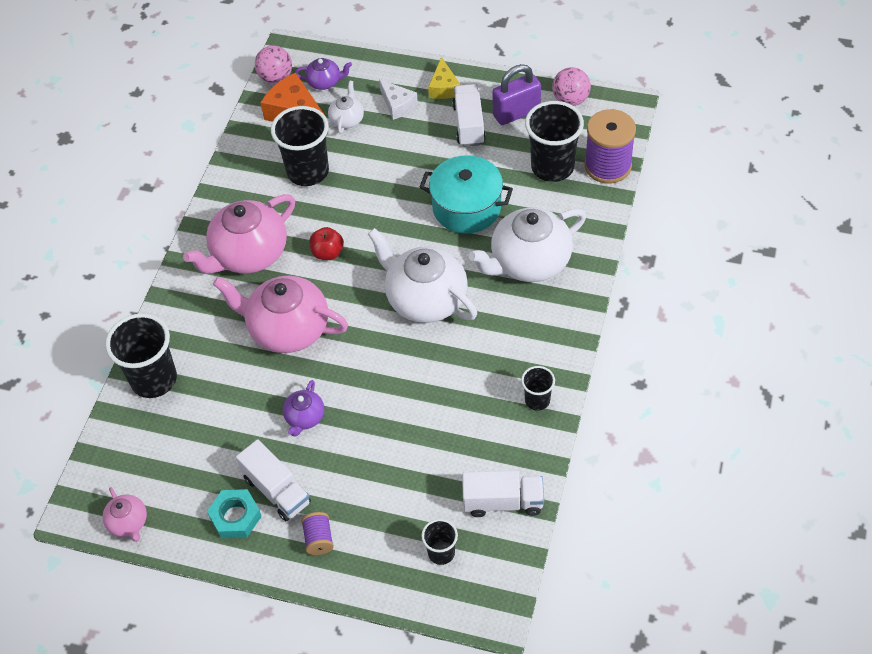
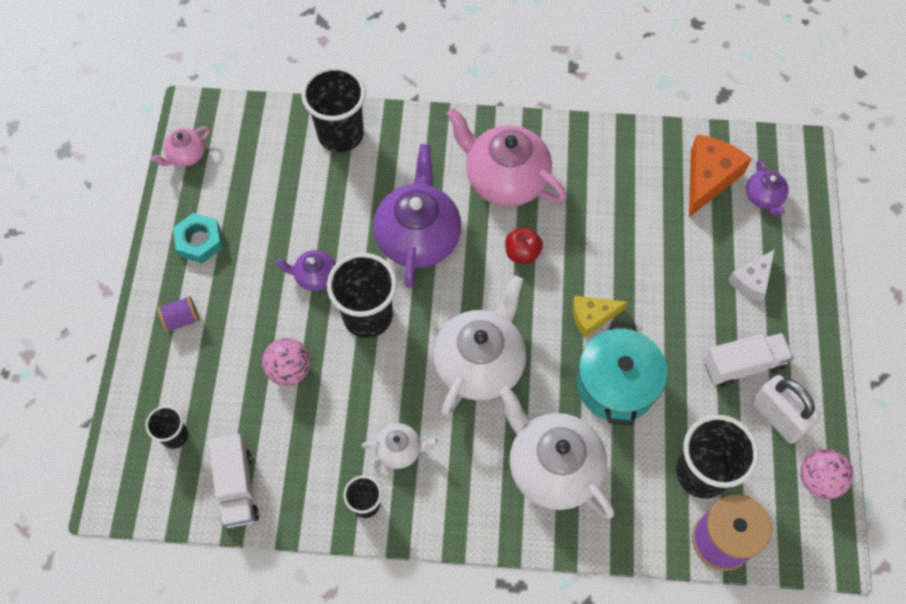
camera: 75 degrees right, 10 degrees up
(276, 77) = (755, 147): pink ball -> pink ball (289, 370)
(277, 490) = (231, 270): white truck -> none
(287, 329) = (418, 236): pink teapot -> purple teapot
(308, 172) = (628, 209): black cup -> black cup (367, 316)
(347, 119) = (714, 232): white teapot -> white teapot (400, 450)
(444, 87) = (794, 326): yellow cheese -> yellow cheese (592, 317)
(516, 113) = (777, 417): purple padlock -> white padlock

